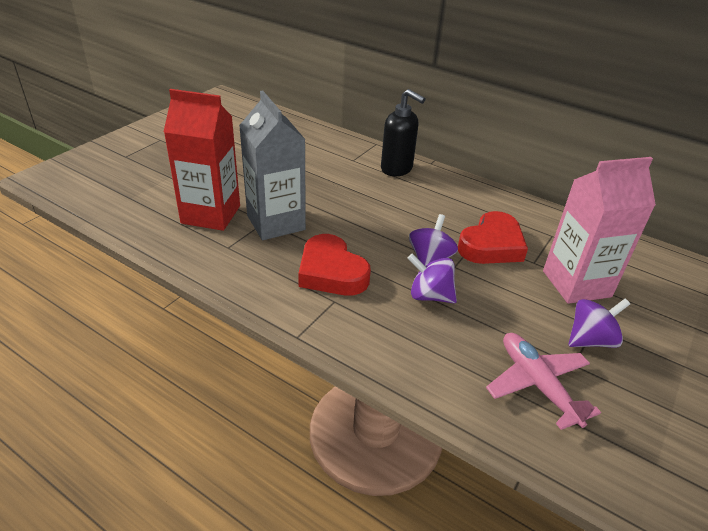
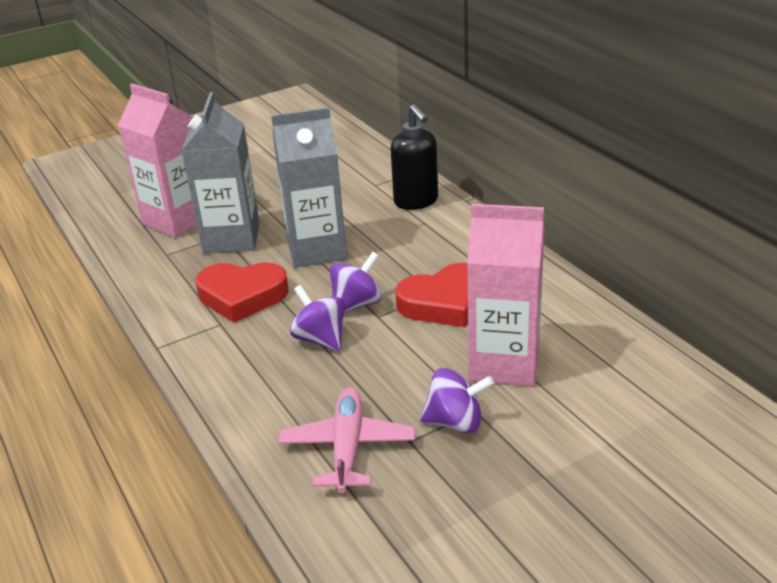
camera: 30 degrees right, 5 degrees down
(211, 214) = (177, 220): red carton -> pink carton
(331, 272) = (242, 296): red heart -> red heart turned 75 degrees counterclockwise
(356, 220) = (317, 250): none -> grey carton

